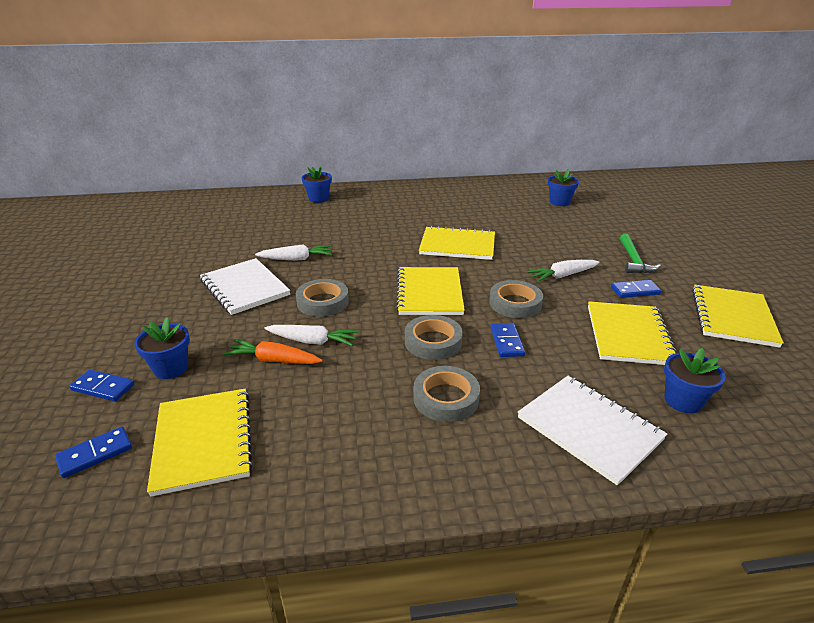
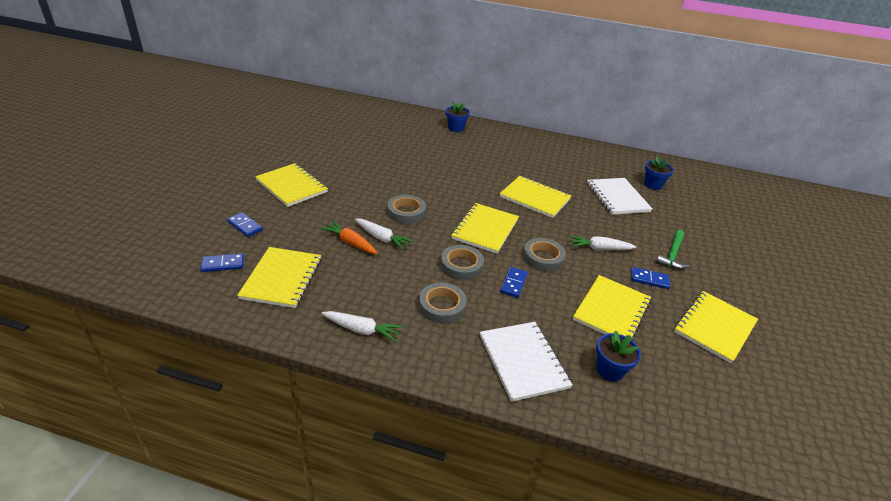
camera: 20 degrees right, 5 degrees up
(146, 315) = (291, 186): none -> yellow notebook
(171, 368) = (287, 227): blue flower pot -> none
(245, 288) = (362, 185): white notebook -> white notebook (617, 197)
(296, 259) = (409, 174): white carrot -> white carrot (362, 330)

